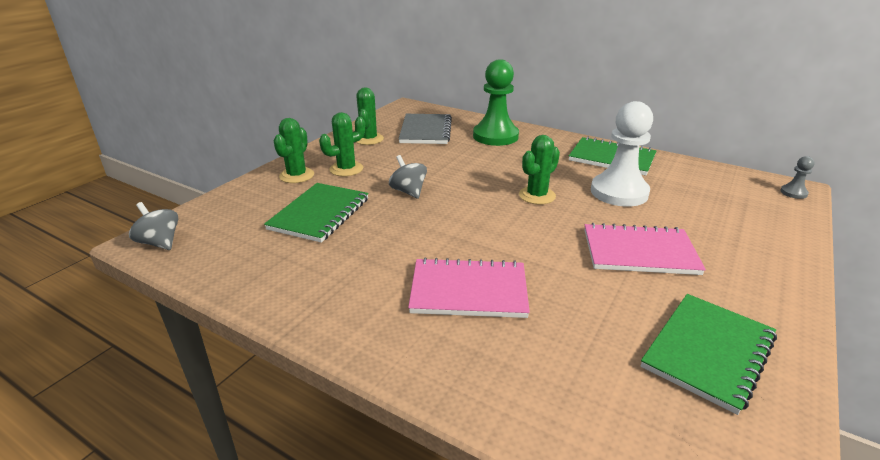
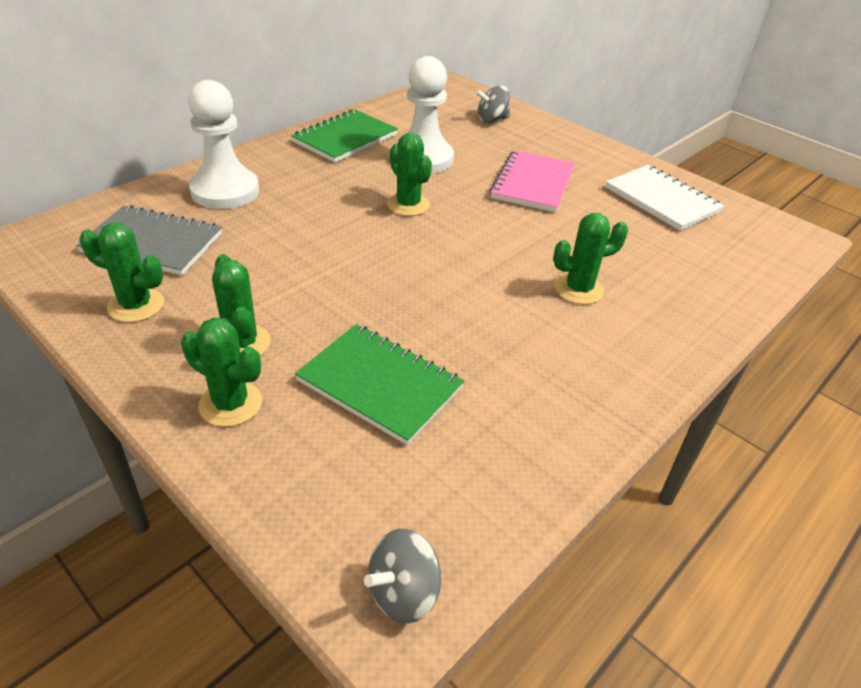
camera: 80 degrees left, 10 degrees up
(408, 191) = (352, 293): grey spinning top -> grey spinning top (491, 120)
(468, 290) = (578, 289): pink notebook -> green cactus
(495, 136) = (225, 191): green pawn -> white pawn
(708, 352) = (662, 200): green notebook -> white notebook
(793, 193) = (460, 88): grey pawn -> none

